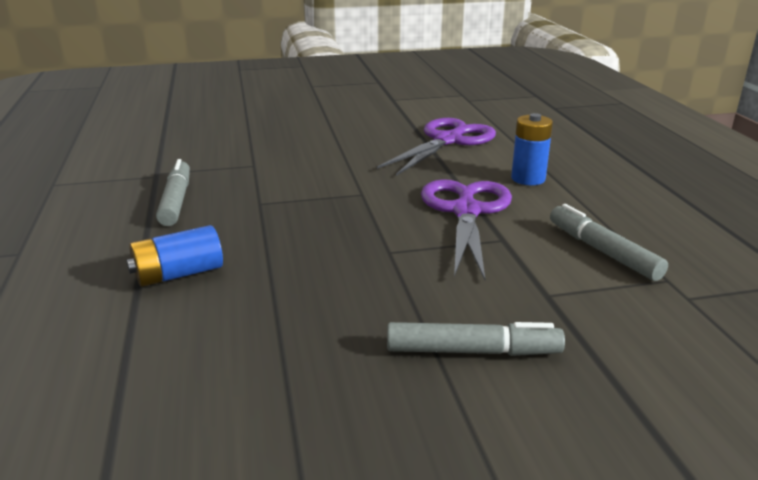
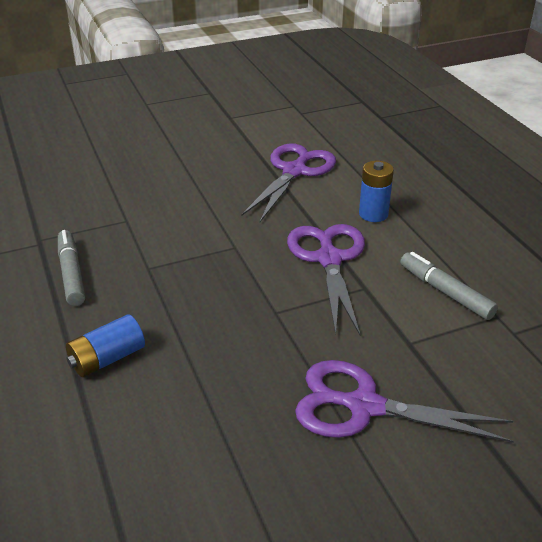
camera: 10 degrees left, 10 degrees up
(472, 351) = (364, 406): grey marker -> purple scissors

